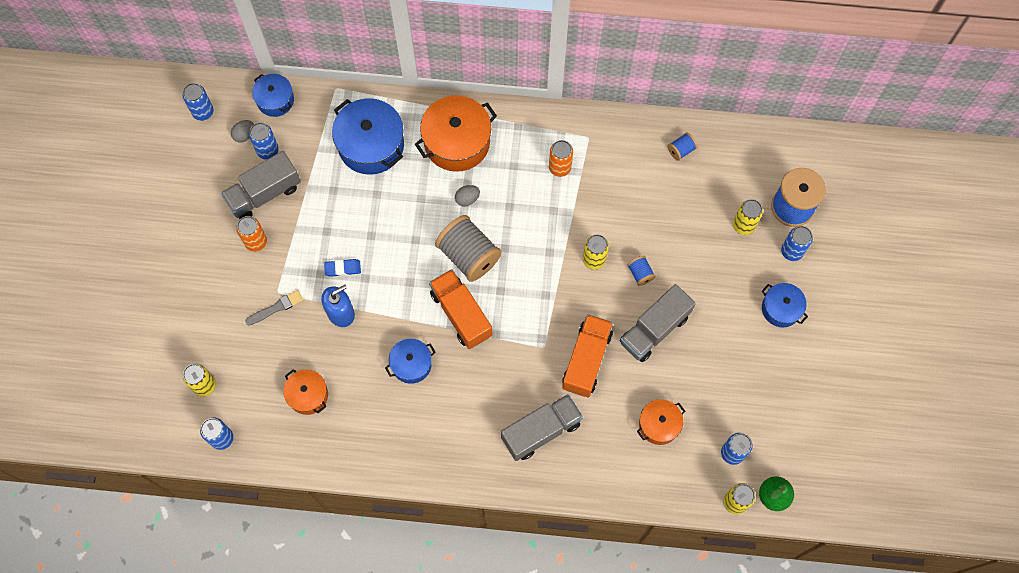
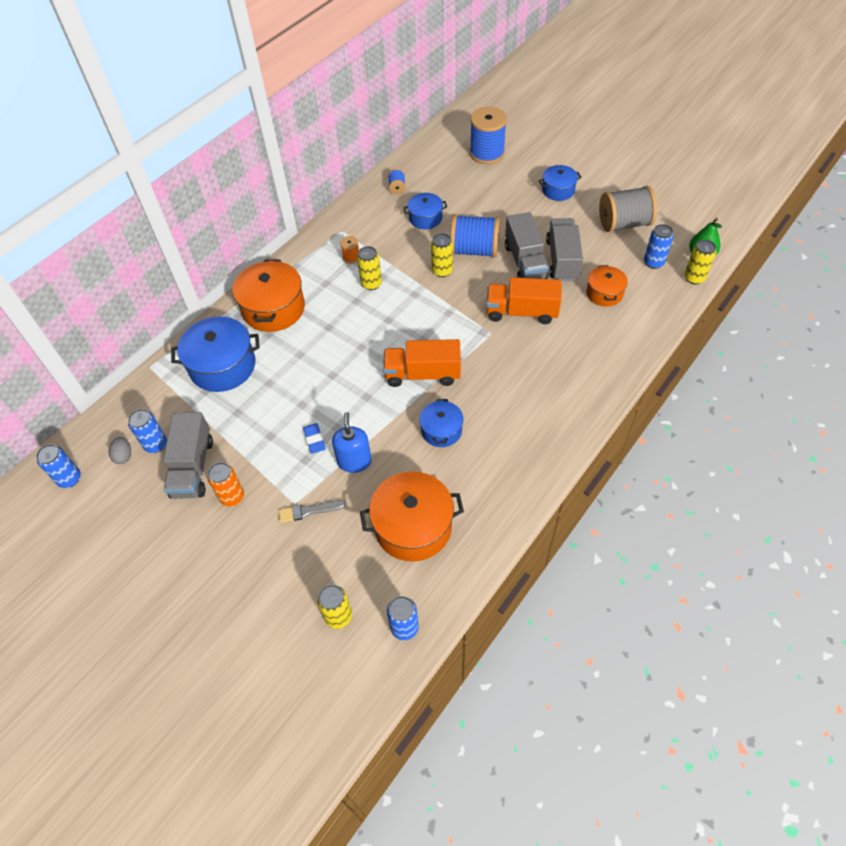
camera: 55 degrees left, 15 degrees down
(275, 100) = (116, 416): blue pot -> blue pot (425, 218)
(276, 307) = (309, 511): grey brush -> grey brush turned 105 degrees counterclockwise
(308, 395) = (413, 526): orange pot -> orange pot, size x1.74
(342, 268) = (314, 440): blue eraser -> blue eraser turned 45 degrees counterclockwise
(467, 199) = (327, 324): grey egg -> none
(469, 255) = (376, 345): grey spool -> grey spool (624, 223)
(541, 431) = (562, 368): grey truck -> grey truck (562, 260)
(560, 168) = (351, 257): orange can -> orange spool
(586, 360) = (521, 312): orange truck -> orange truck turned 45 degrees counterclockwise
(640, 274) = (474, 250): blue spool -> blue spool, size x2.18
(743, 225) = (481, 182): yellow can -> yellow can (371, 284)
(791, 251) = (519, 167): blue can -> none

